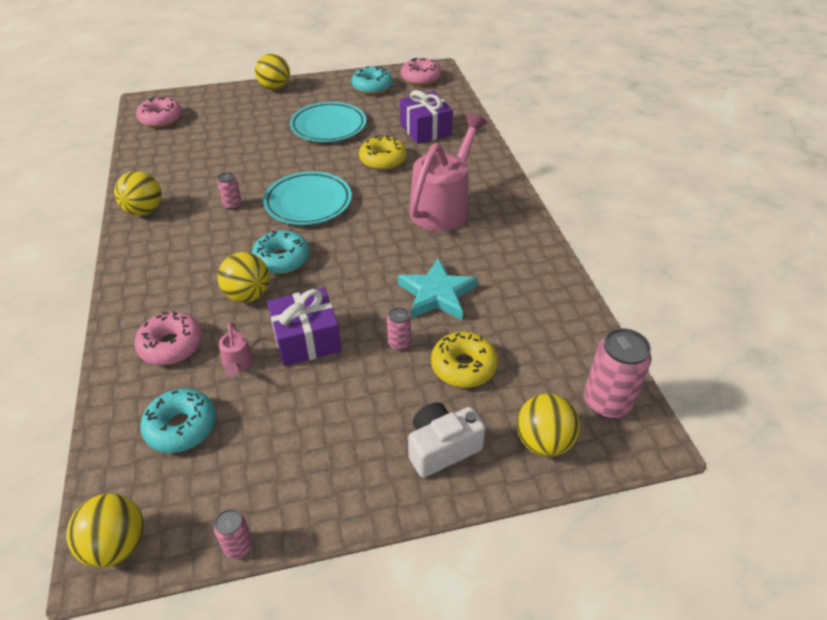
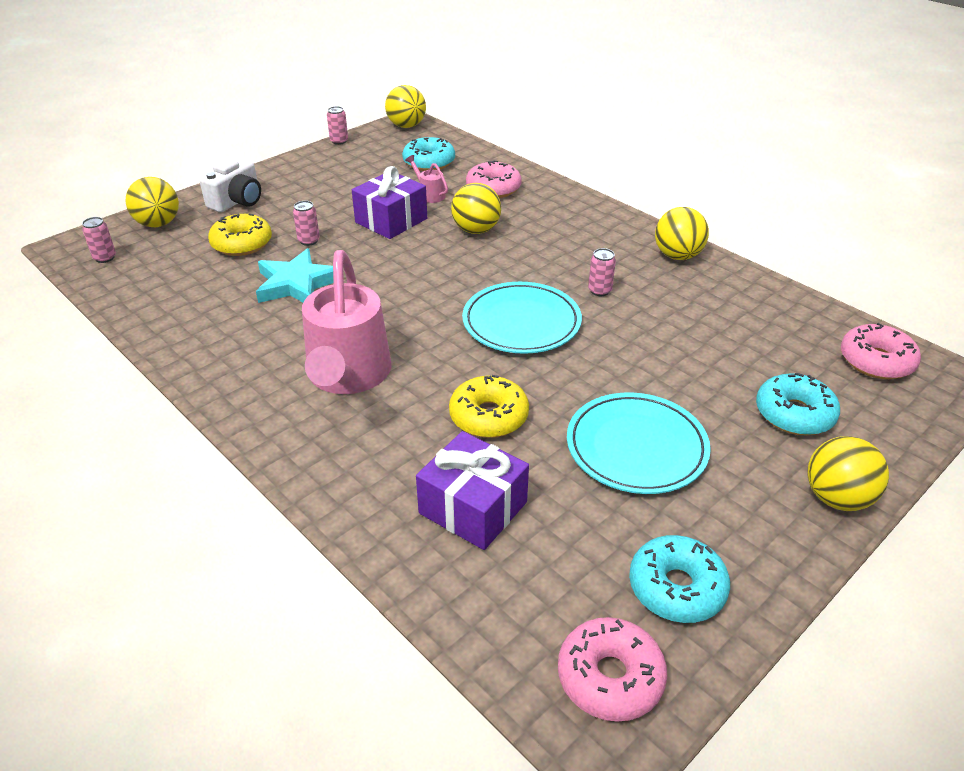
camera: 150 degrees right, 5 degrees down
(282, 259) = (480, 262): turquoise donut -> turquoise donut (794, 414)
(606, 402) = (105, 258): pink can -> pink can, size x0.52

